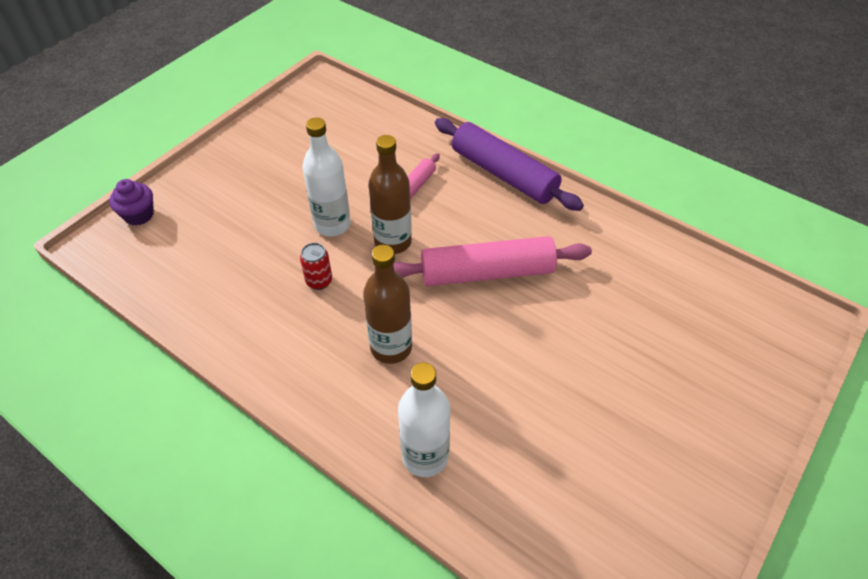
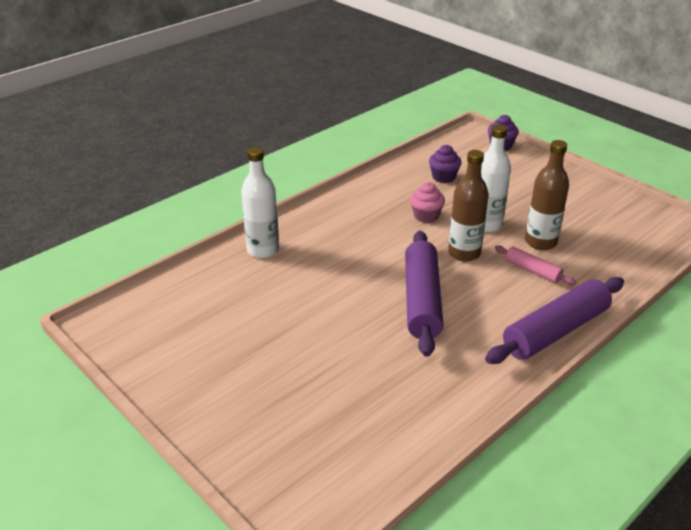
camera: 100 degrees right, 15 degrees down
(222, 269) = (443, 177): none -> purple cupcake
(319, 281) = (426, 216): red can -> pink cupcake
(391, 347) = (356, 243): brown bottle -> brown bottle (540, 242)
(487, 272) = (422, 300): pink rolling pin -> purple rolling pin

